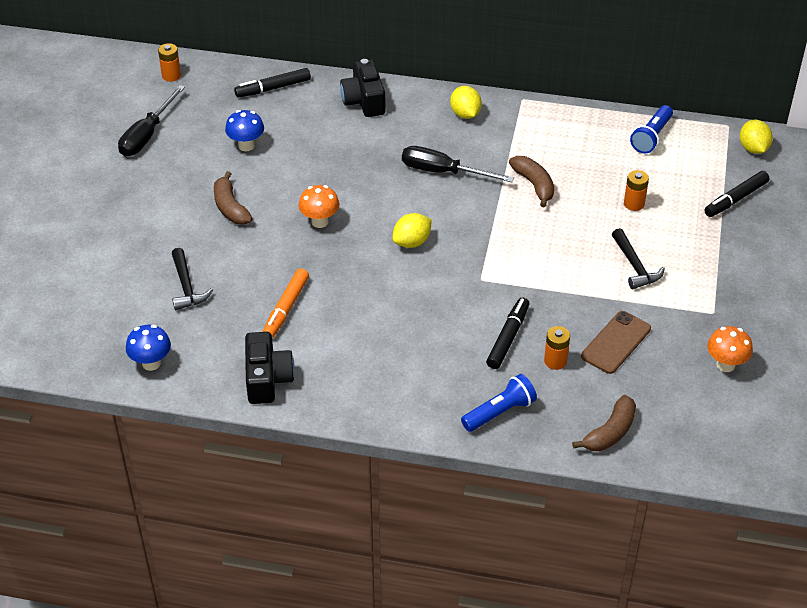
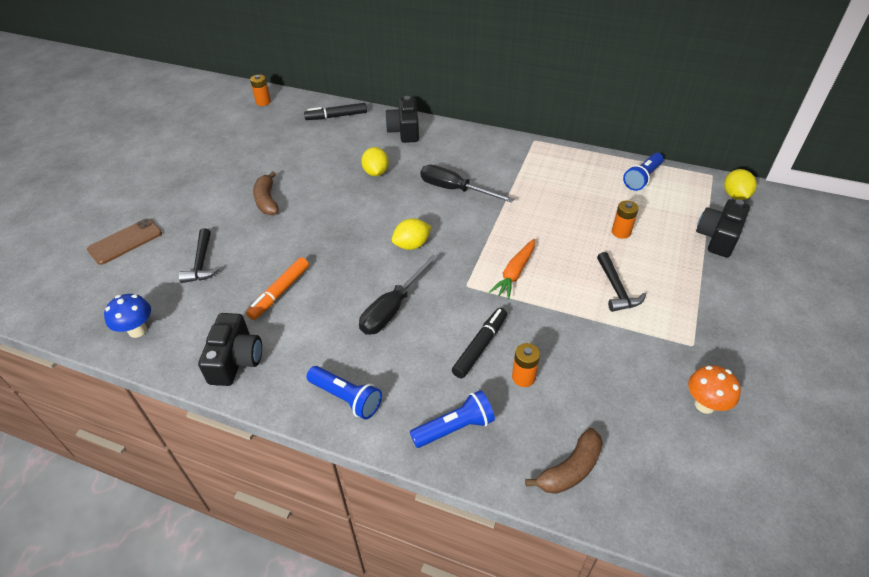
camera: 10 degrees right, 0 degrees up
(147, 135) = (226, 141): black screwdriver -> black screwdriver (392, 308)
(246, 146) = (299, 155): blue mushroom -> none
(320, 222) = (337, 220): orange mushroom -> none
(390, 400) = (346, 398): none -> blue flashlight
(465, 114) = (484, 147): yellow lemon -> yellow lemon (376, 172)
(528, 261) = (515, 273): none -> orange carrot
(534, 185) = (532, 207): brown banana -> none
(616, 342) = (589, 365): brown phone -> brown phone (125, 241)
(735, 199) = (718, 237): black marker -> black camera

